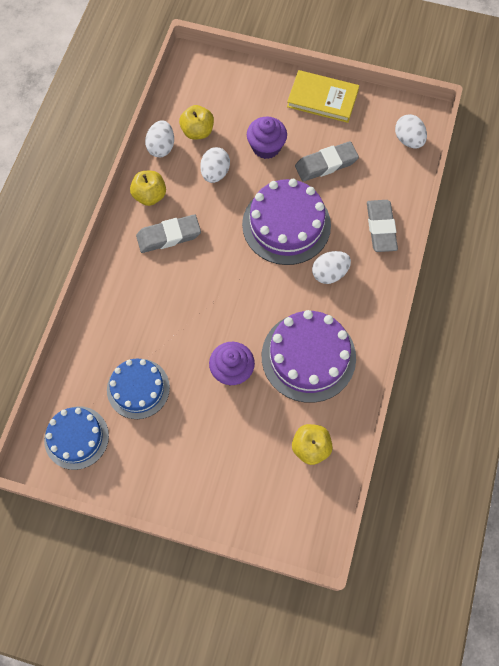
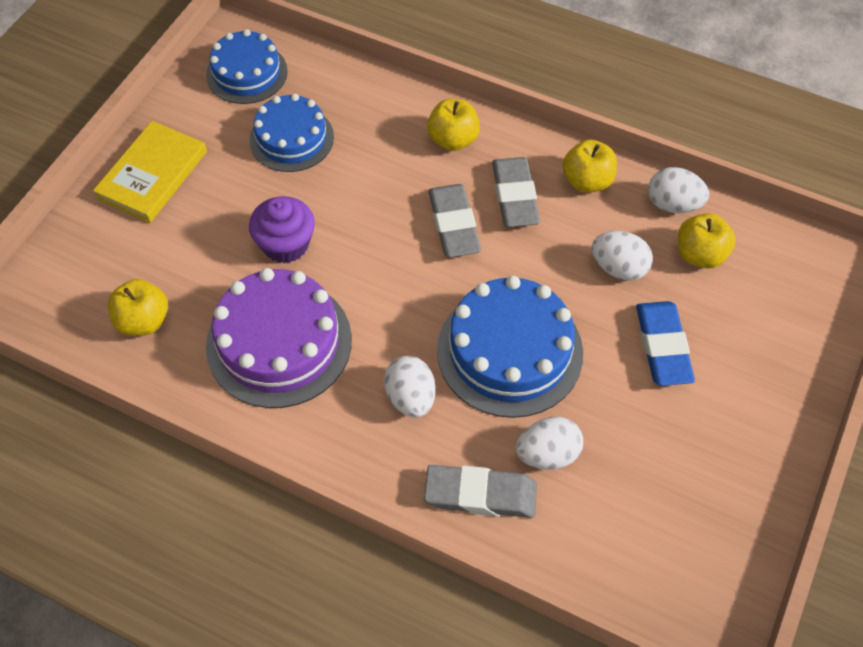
camera: 100 degrees right, 10 degrees down
(125, 280) = (453, 139): none -> yellow apple
(266, 147) = (662, 346): purple cupcake -> blue eraser
(286, 224) = (509, 351): purple cake -> blue cake
(322, 98) = (761, 453): yellow book -> yellow book (153, 175)
(326, 164) = (620, 432): grey eraser -> grey eraser (454, 224)
(408, 140) = (660, 586): white egg -> white egg (547, 454)

